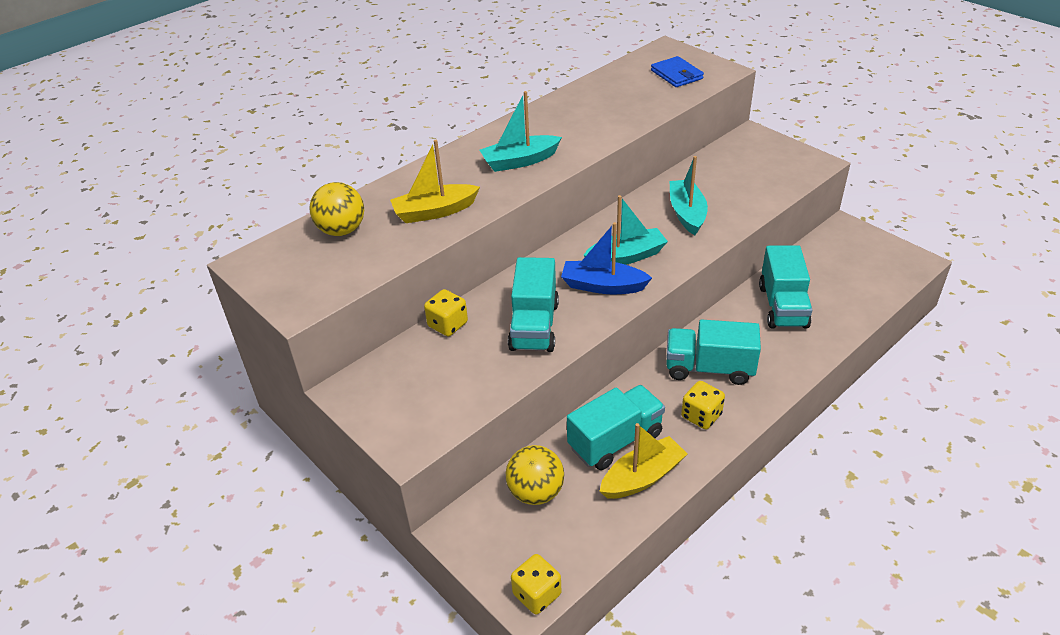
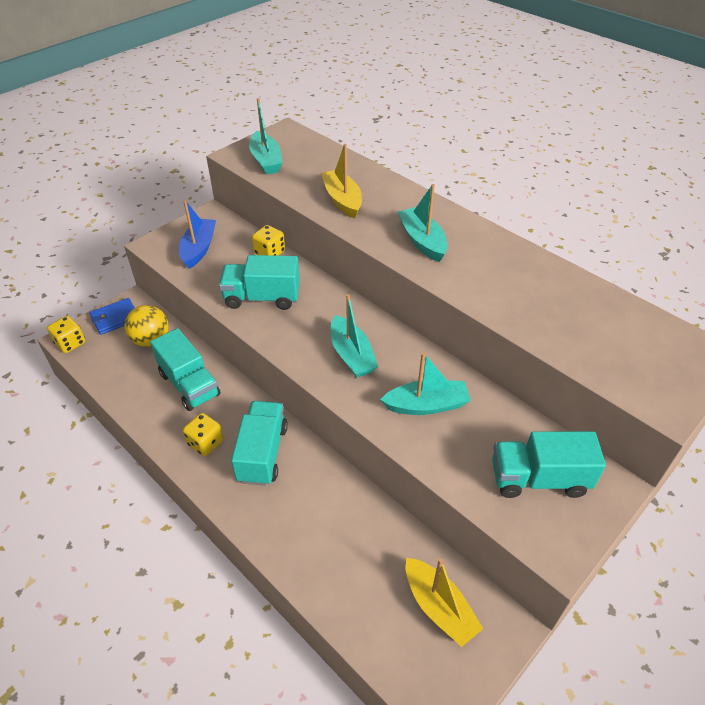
camera: 85 degrees right, 5 degrees up
(324, 276) = (266, 160): none -> turquoise boat
(342, 230) = (320, 161): yellow ball -> none
(603, 286) = (309, 338): blue boat -> blue boat (199, 249)
(642, 477) = (150, 400): yellow boat -> yellow boat (439, 607)
(676, 75) = (636, 359): blue wallet -> blue wallet (115, 318)
(783, 306) = (349, 529): turquoise truck -> turquoise truck (538, 479)

